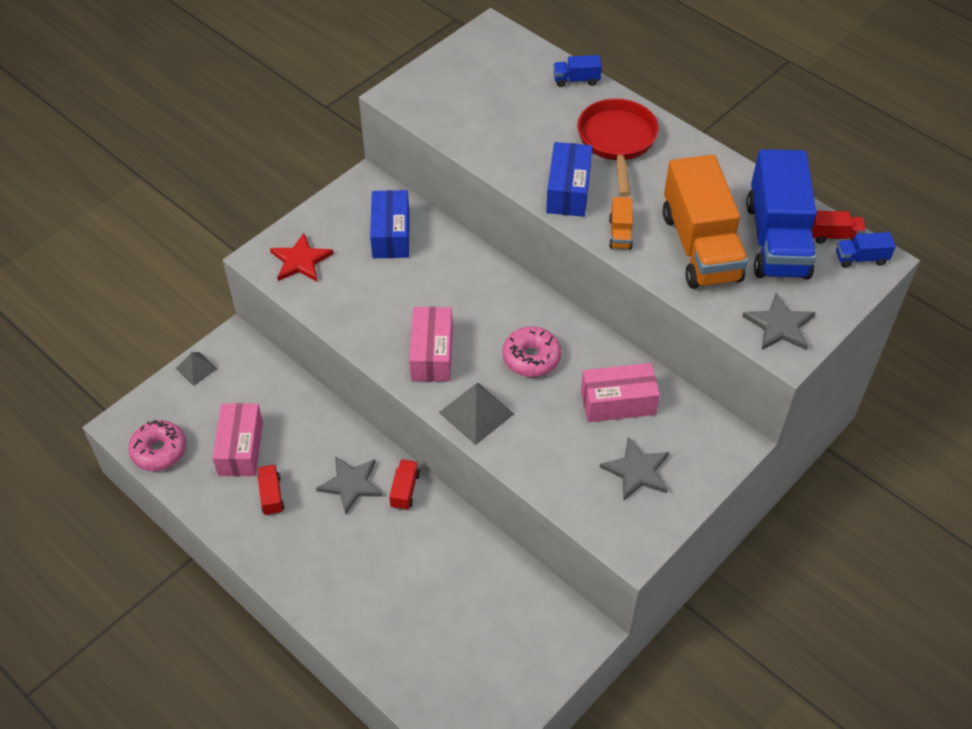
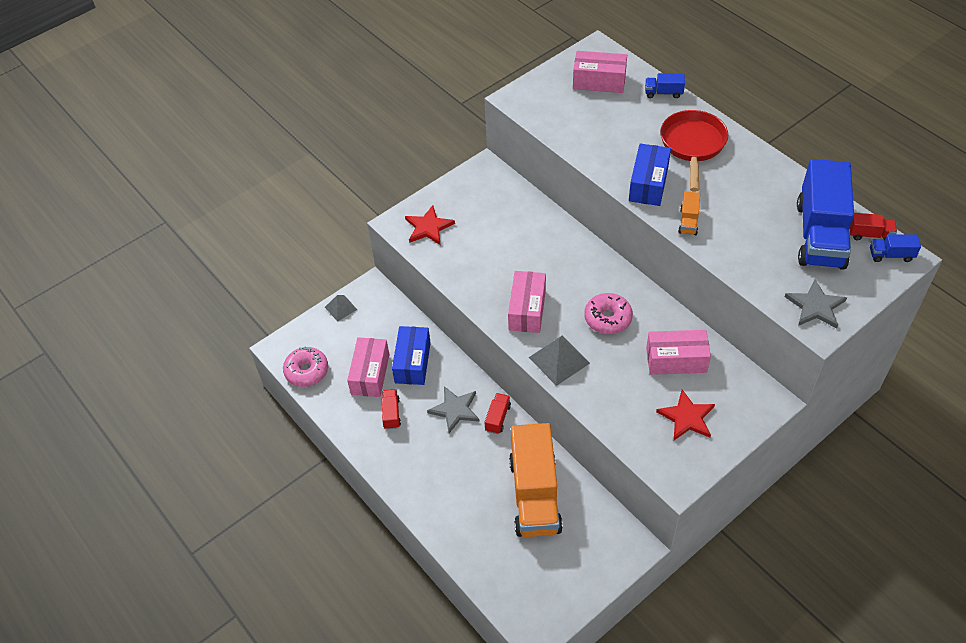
camera: 10 degrees right, 0 degrees up
(391, 235) = (502, 211): blue box -> blue box (412, 362)
(497, 70) = (599, 81): none -> pink box
(637, 471) = (686, 417): grey star -> red star
(700, 246) = (754, 236): orange truck -> orange truck (535, 494)

